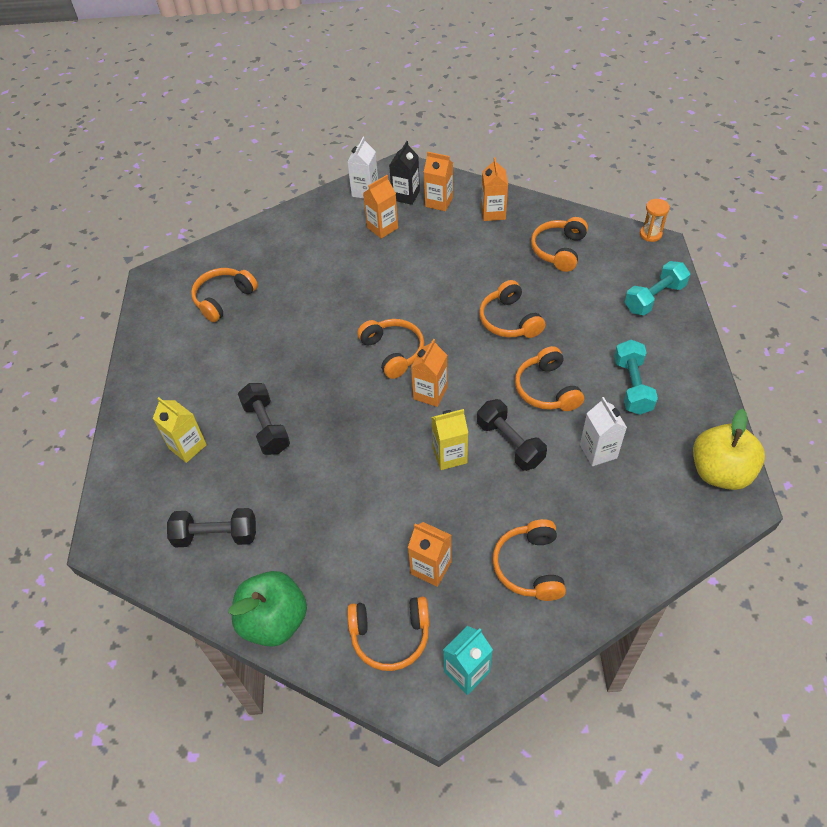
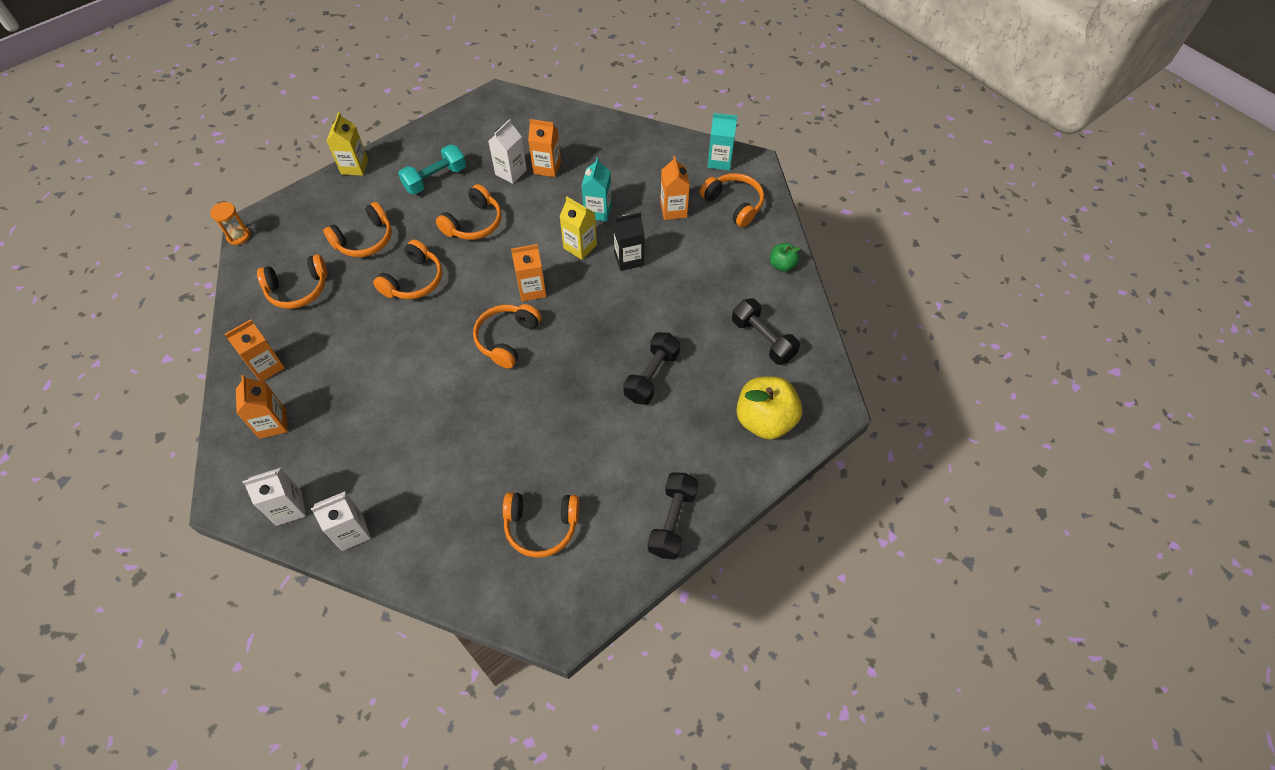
camera: 130 degrees left, 5 degrees up
(187, 447) = (716, 418): yellow carton -> yellow carton (354, 167)
(274, 620) = (782, 265): green apple -> green apple, size x0.51
(318, 212) = (352, 532): none -> white carton
(382, 228) = (344, 450): orange carton -> orange carton (547, 167)
(406, 195) = (276, 462): black carton -> black carton (628, 259)
(484, 496) = (598, 211): none -> turquoise carton
(510, 443) = (541, 219): black dumbbell -> black dumbbell (672, 521)
(529, 566) = (629, 166): orange headphones -> orange headphones (365, 240)
(654, 298) = (326, 203): turquoise dumbbell -> none
(720, 472) = (481, 112): yellow apple -> yellow apple (765, 420)

